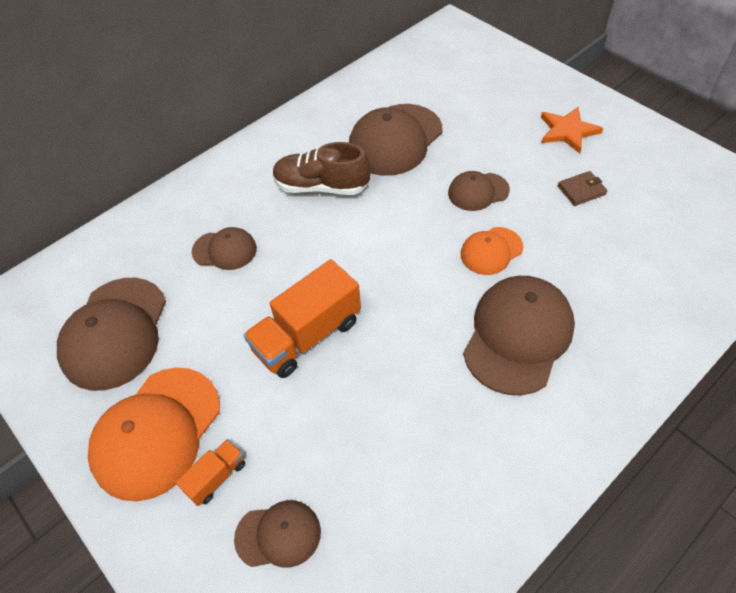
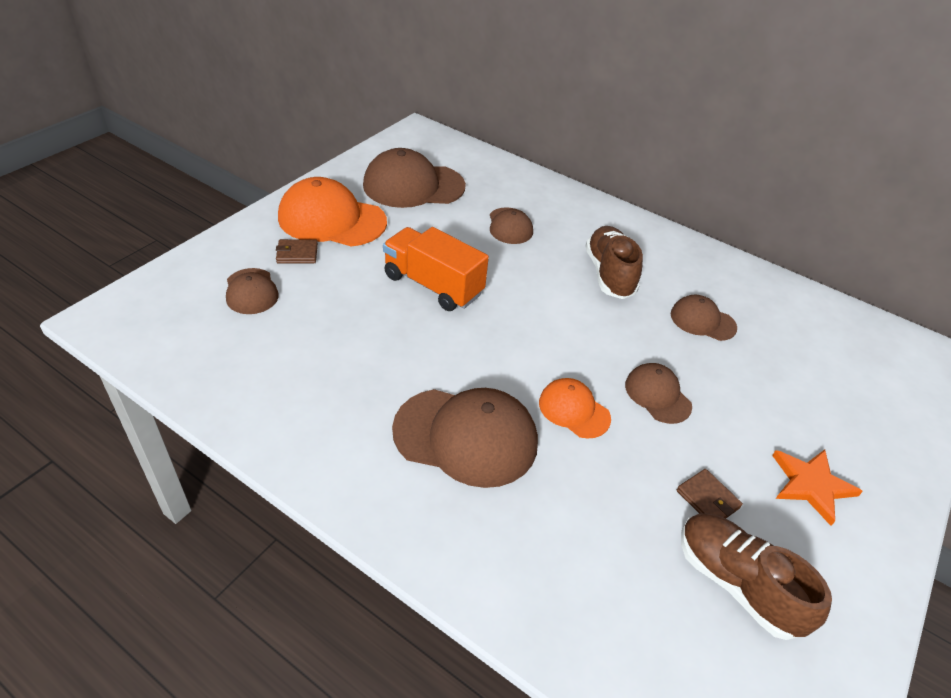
camera: 70 degrees right, 10 degrees down
(216, 477) = (297, 254): orange truck -> brown wallet
(395, 140) = (702, 321): brown cap -> brown cap, size x0.54
(650, 195) = (737, 583): none -> brown shoe

